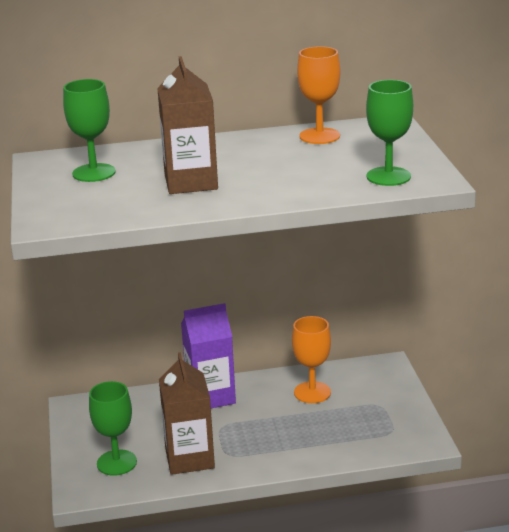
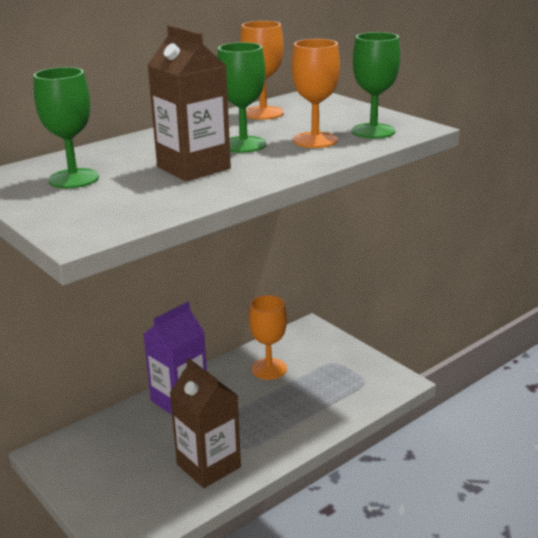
camera: 30 degrees left, 0 degrees up
(116, 463) = (138, 496): green goblet -> green goblet (243, 144)
(323, 175) = (315, 140): none -> orange goblet

